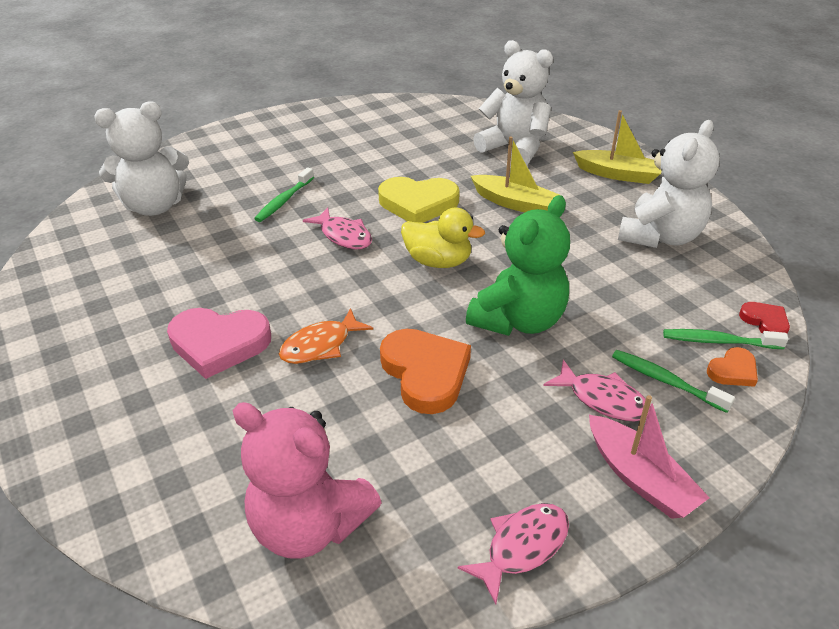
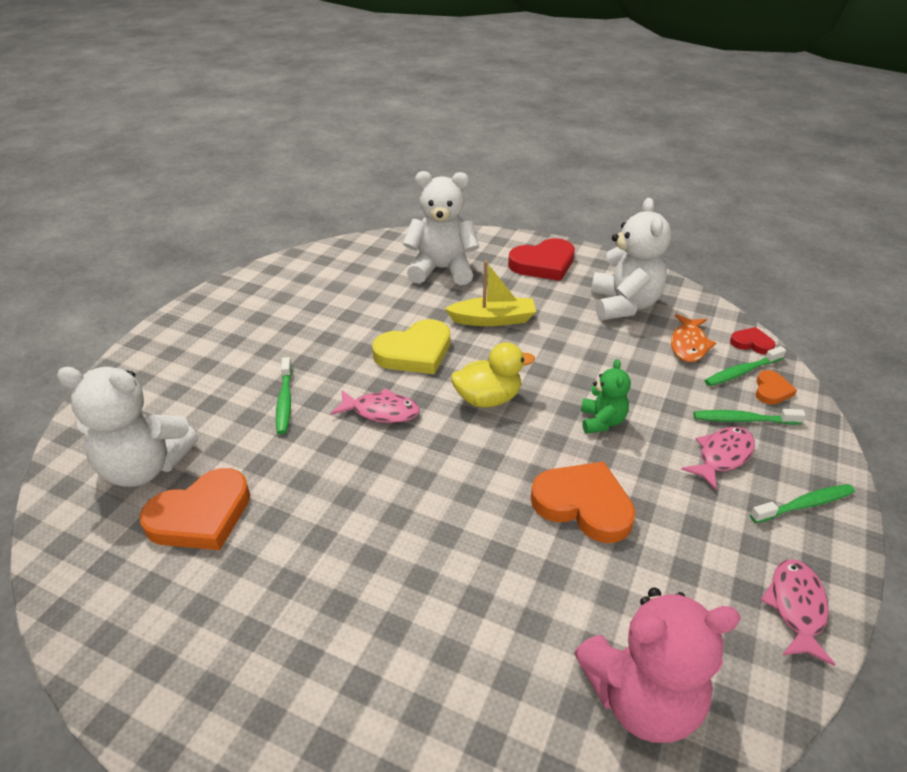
camera: 35 degrees left, 0 degrees up
(154, 206) = (145, 467): white teddy bear -> white teddy bear turned 60 degrees clockwise
(155, 251) = (201, 515): none -> orange heart
(219, 344) = (378, 578): pink heart -> none
(320, 345) = (473, 527): orange fish -> orange fish (688, 345)
(518, 320) = (602, 421): green teddy bear -> green teddy bear, size x0.54
(603, 399) = (722, 456): pink fish -> pink fish turned 45 degrees counterclockwise
(618, 174) = (543, 264): yellow boat -> red heart
(640, 478) = (804, 504): pink boat -> green toothbrush

